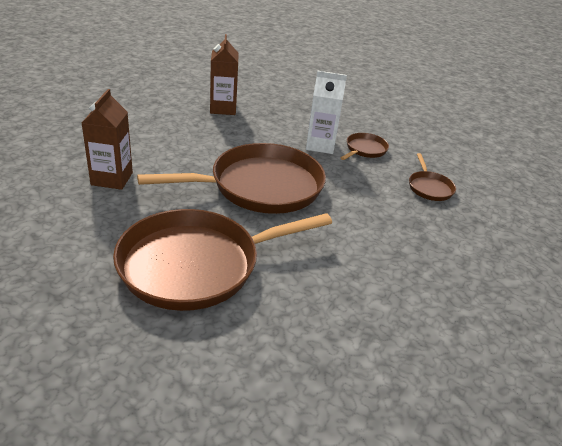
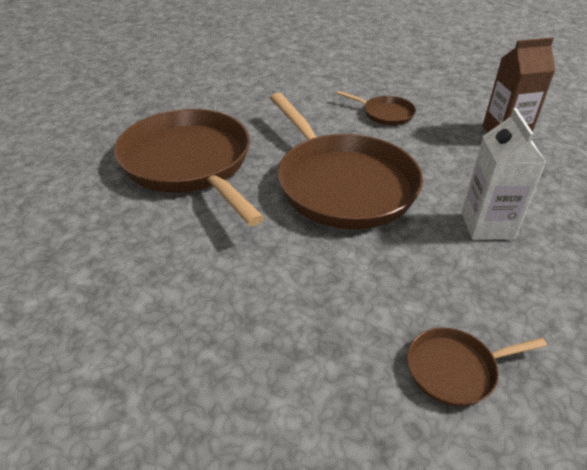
camera: 85 degrees right, 5 degrees up
(112, 179) = (302, 99): brown carton -> none
(365, 149) = (519, 276): brown pan -> brown pan (385, 114)

